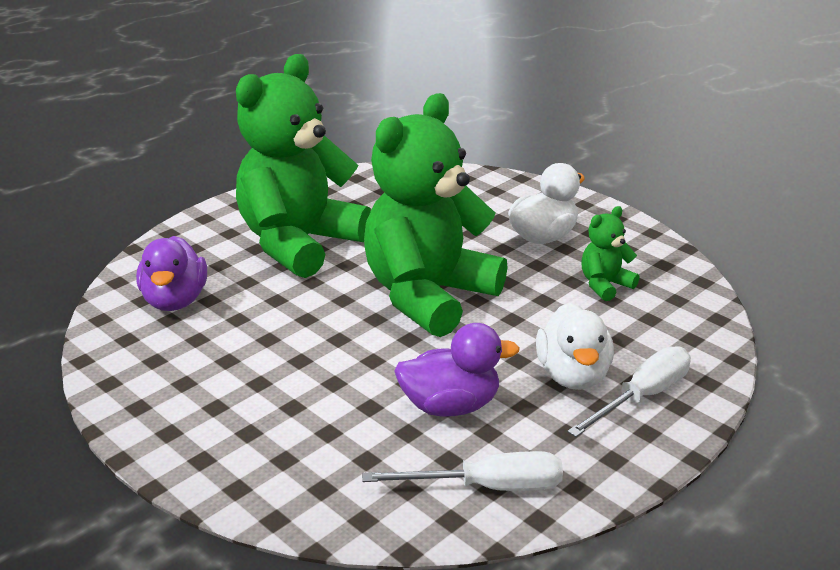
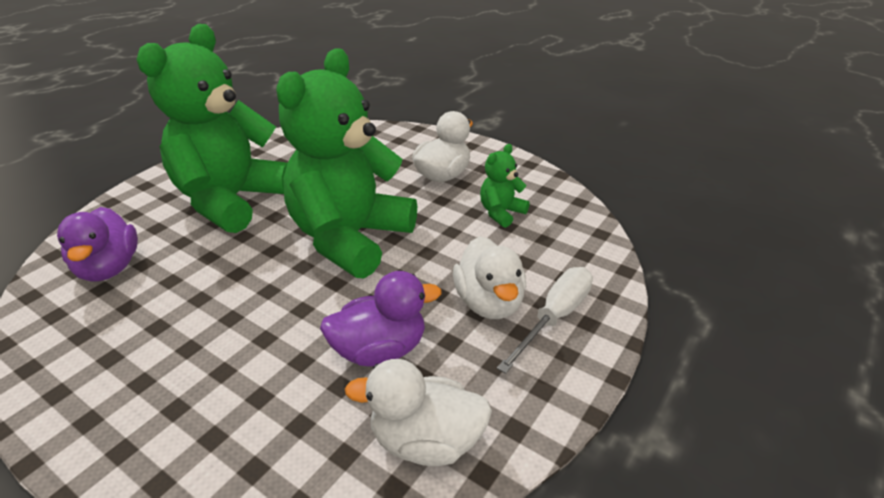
camera: 10 degrees left, 5 degrees up
(487, 487) = (426, 441): white screwdriver -> white duck

